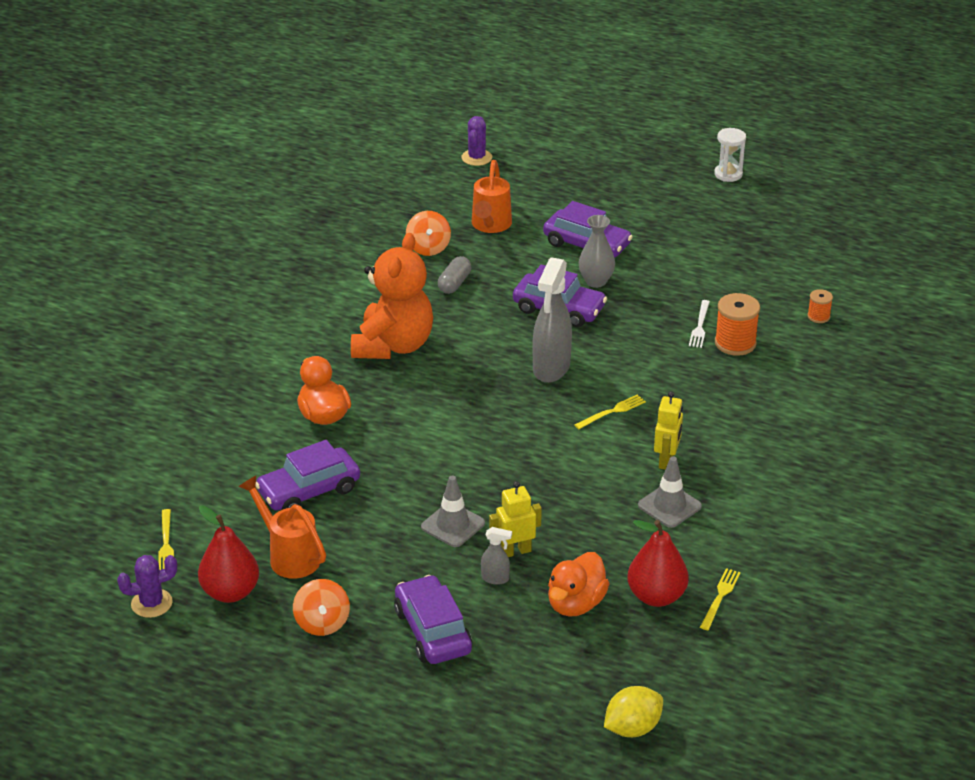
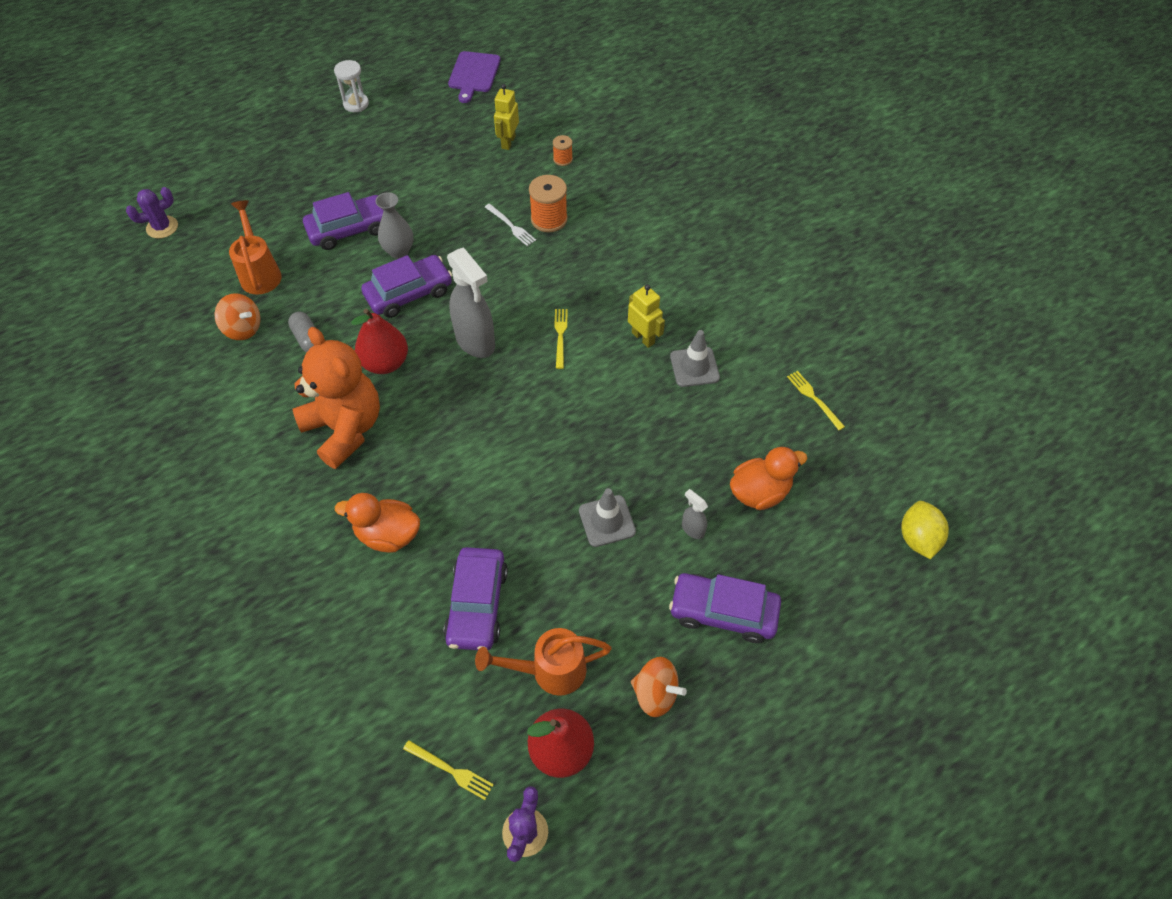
camera: 55 degrees left, 20 degrees up
(476, 158) = (162, 227): purple cactus -> purple cactus turned 75 degrees counterclockwise
(490, 226) = (260, 272): orange watering can -> orange watering can turned 150 degrees counterclockwise
(495, 578) = (692, 529): grey spray bottle -> grey spray bottle turned 90 degrees counterclockwise
(515, 551) = (670, 496): yellow robot -> yellow robot (508, 142)
(576, 604) = (759, 492): orange duck -> orange duck turned 90 degrees counterclockwise
(656, 596) = (786, 436): red pear -> red pear (385, 363)
(854, 216) = (473, 74): none -> purple cutting board

